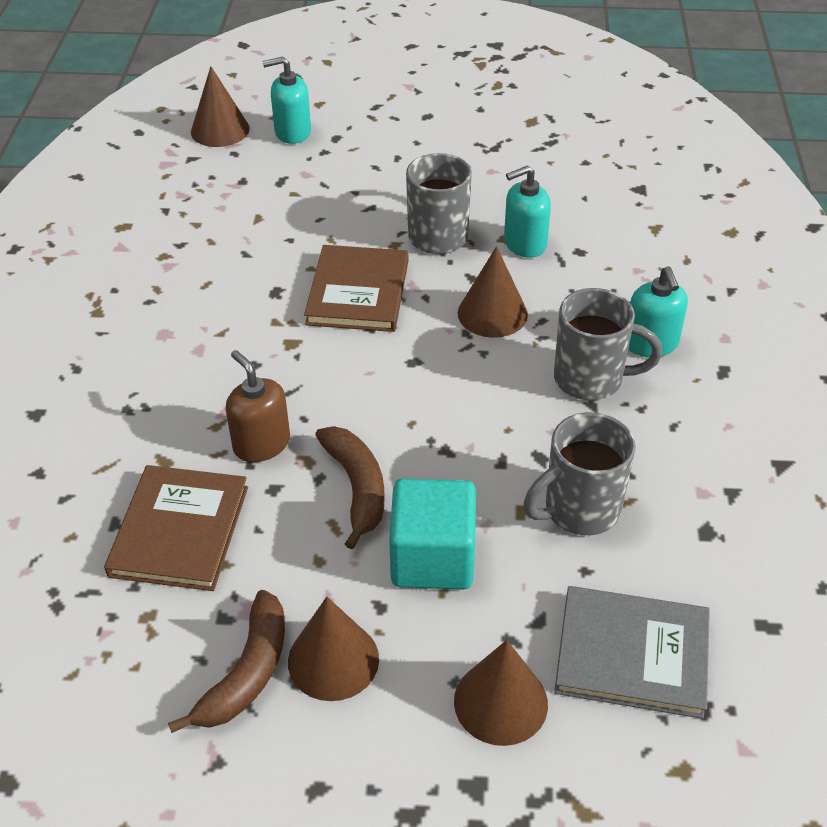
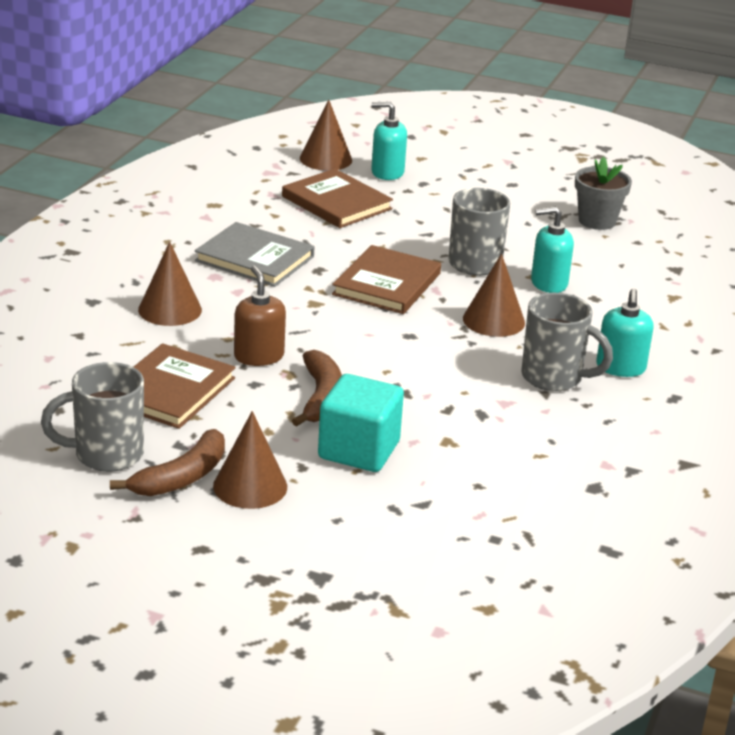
camera: 15 degrees right, 15 degrees down
(256, 189) = (336, 203): none -> brown book
(500, 702) = (366, 539): brown cone -> brown cone (170, 309)
(533, 144) = (597, 221): none -> grey flower pot
(579, 510) = (495, 451): grey mug -> grey mug (106, 455)
(632, 654) = (486, 539): grey book -> grey book (254, 259)

